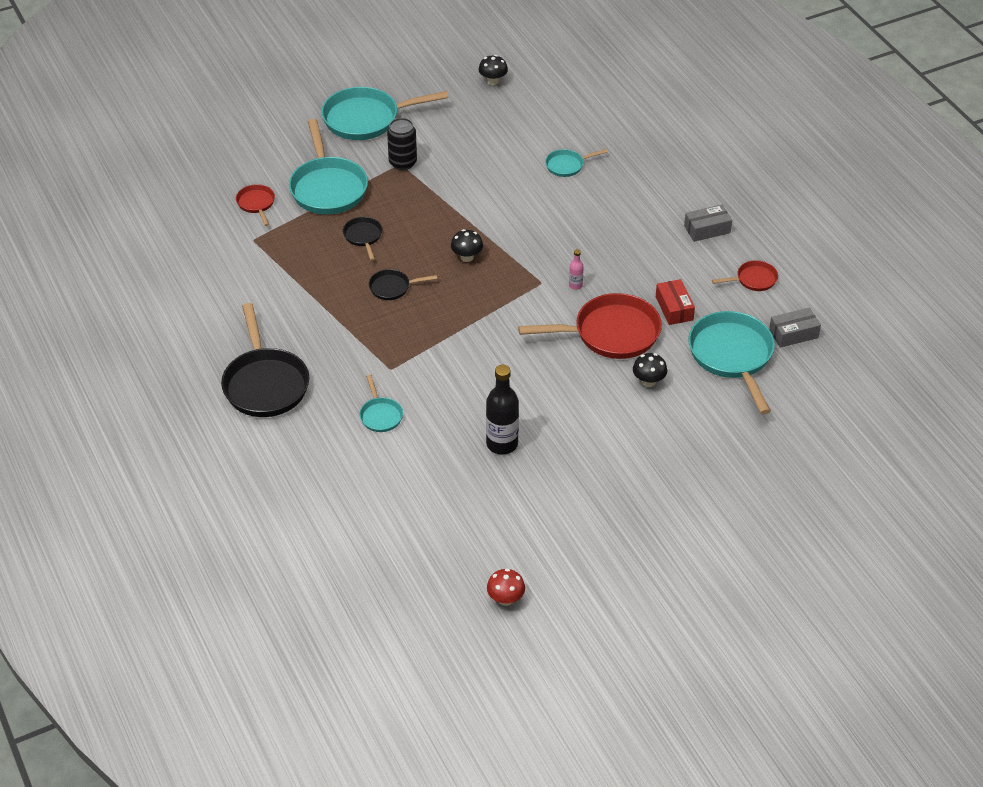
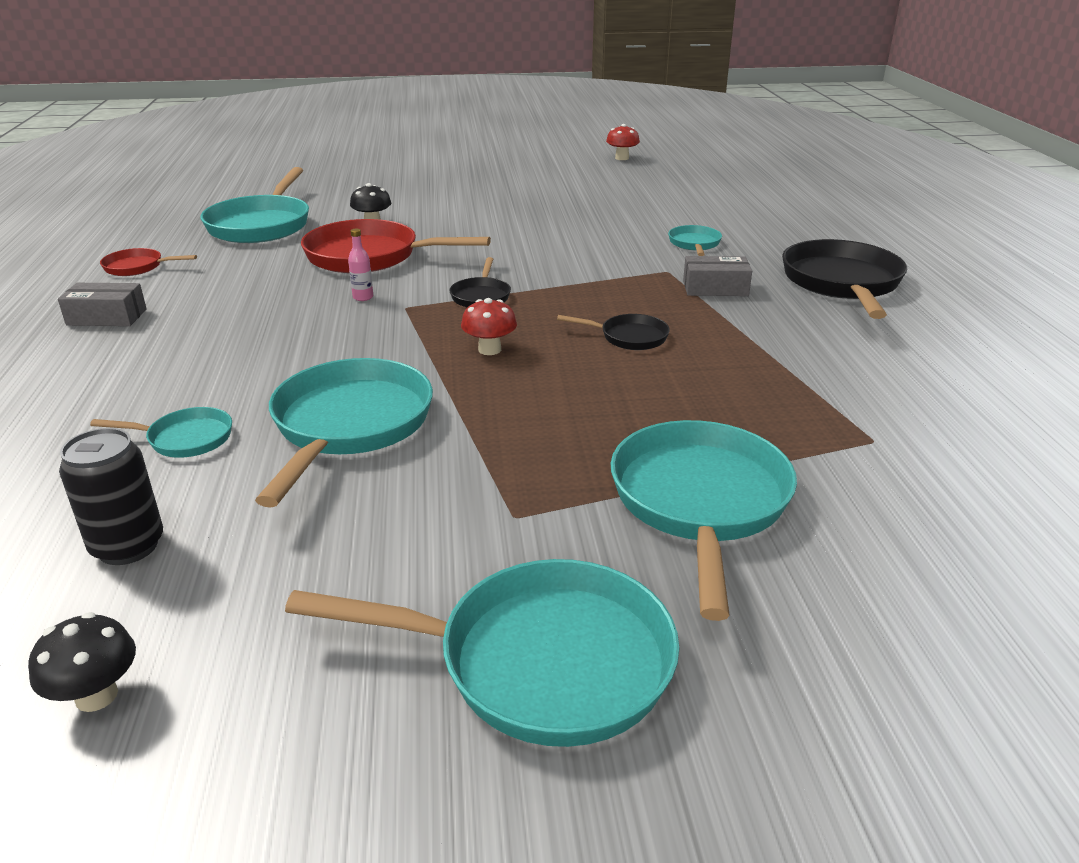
camera: 160 degrees left, 15 degrees down
(256, 204) = (872, 503): red pan -> none
(363, 237) = (652, 405): black pan -> black pan (481, 296)
(403, 163) = (507, 518): black can -> black can (128, 546)
(467, 257) = (489, 350): black mushroom -> red mushroom
(500, 190) = (349, 425): none -> turquoise pan
(502, 444) = (568, 213): black bottle -> none
(674, 308) = (268, 262): red box -> none
(793, 334) = (172, 228): grey box -> grey box (715, 288)

